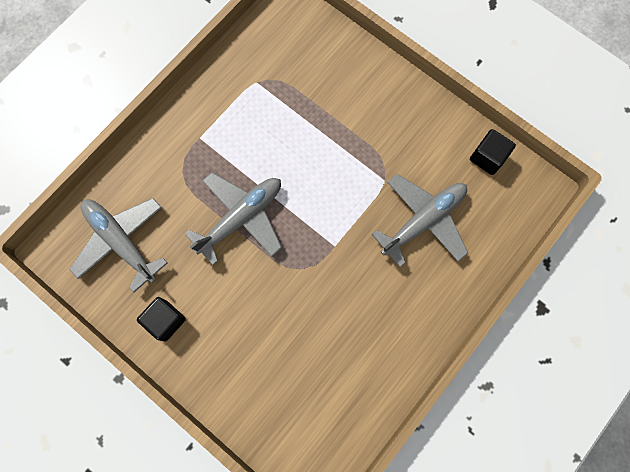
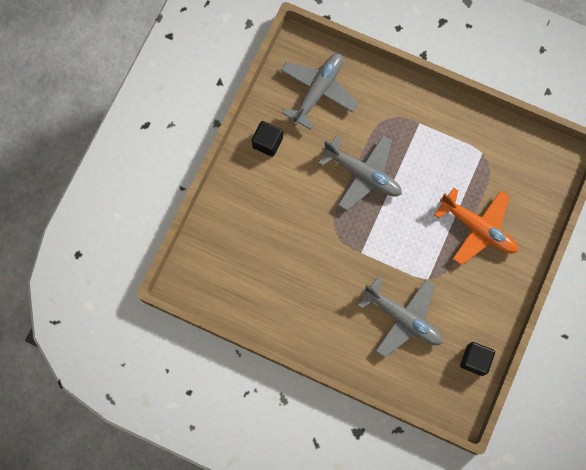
camera: 75 degrees right, 0 degrees up
(341, 111) = (478, 228): none -> orange plane

